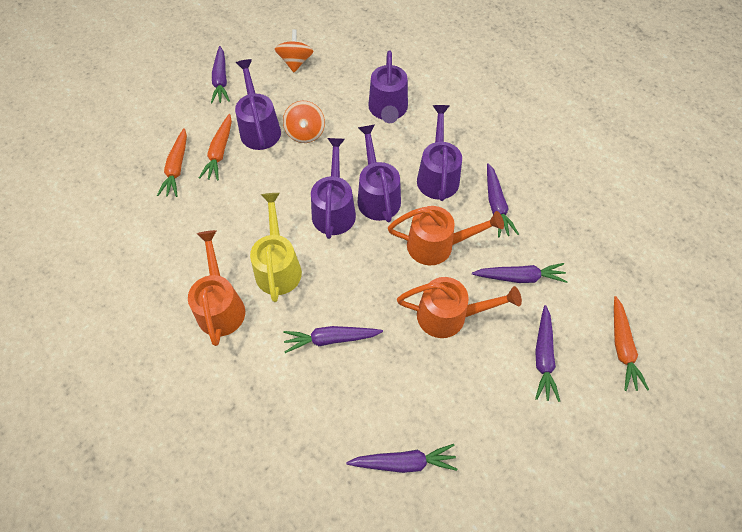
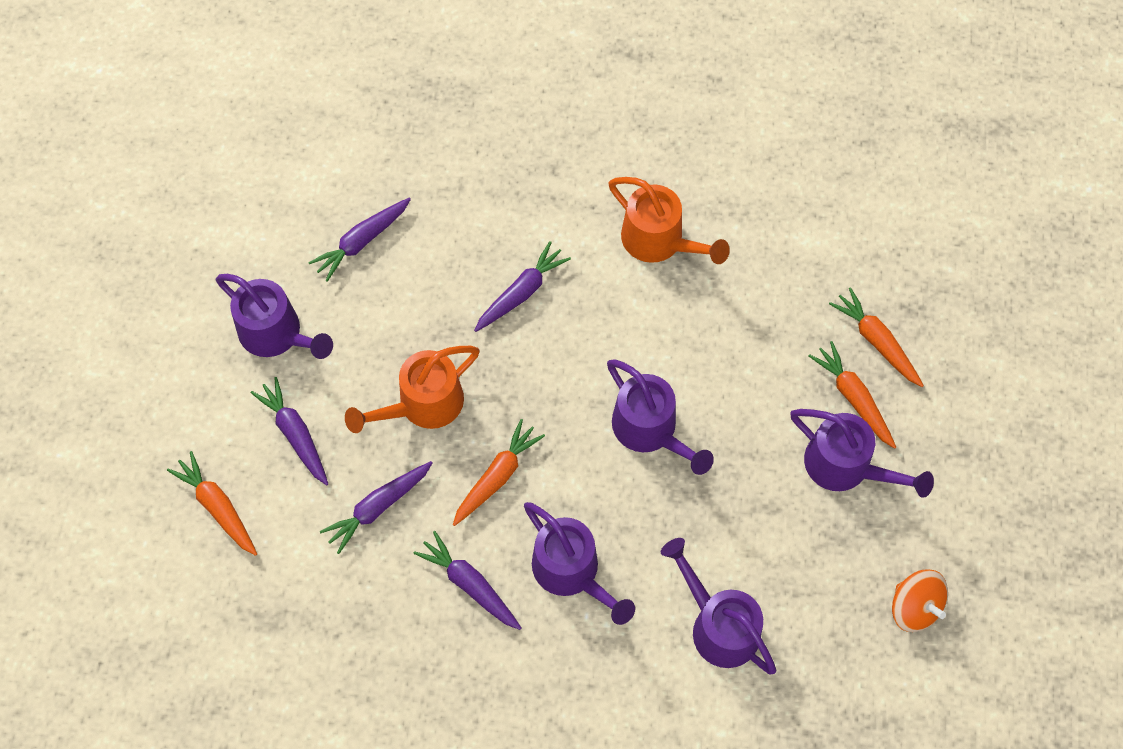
camera: 140 degrees right, 5 degrees up
(221, 80) = (972, 497): purple carrot -> none
(278, 266) = (645, 322): yellow watering can -> none
(305, 133) = (785, 505): orange spinning top -> none
(377, 195) = (619, 487): purple watering can -> purple watering can (277, 335)
(438, 245) = (497, 476): orange watering can -> orange carrot

